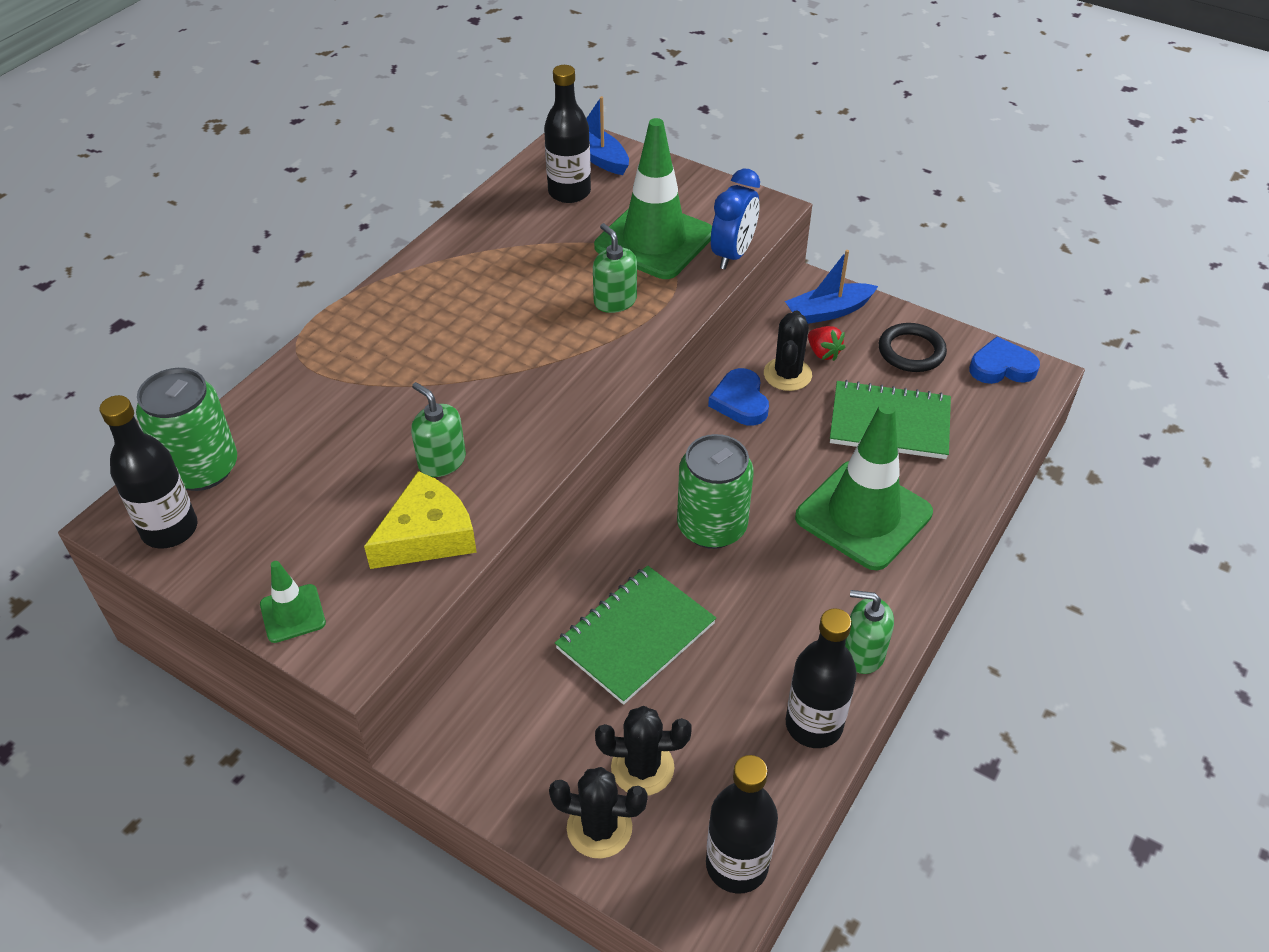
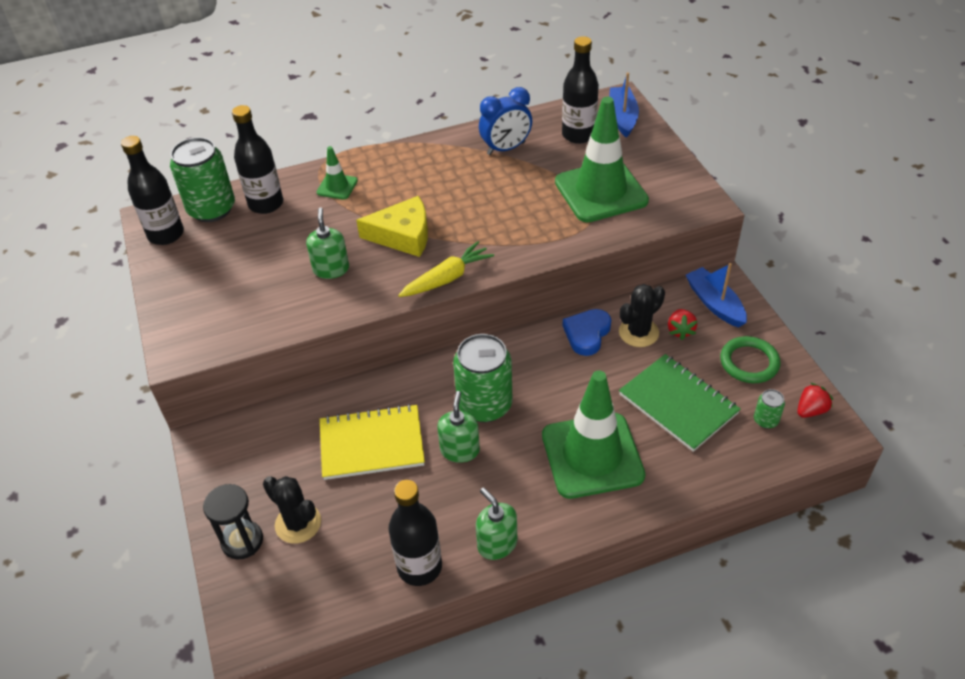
camera: 40 degrees right, 0 degrees up
(292, 613) = (174, 313): green traffic cone -> green traffic cone (337, 187)
(427, 535) = (280, 308): yellow cheese -> yellow cheese (403, 235)
(588, 404) = (447, 278): none -> yellow carrot
(599, 828) = (242, 541): black cactus -> black hourglass
(615, 301) = (532, 220): green soap dispenser -> green soap dispenser (460, 450)
(636, 636) = (372, 444): green notebook -> yellow notebook
(733, 255) = (645, 225): blue clock -> blue clock (506, 148)
(736, 865) = (291, 616): black bottle -> black bottle (266, 204)
(828, 311) = (714, 303): blue boat -> blue boat turned 45 degrees clockwise
(911, 351) = (749, 362): black ring -> green ring
(975, 396) = (765, 420): none -> green can
(1001, 367) = (810, 410): blue heart -> red strawberry

